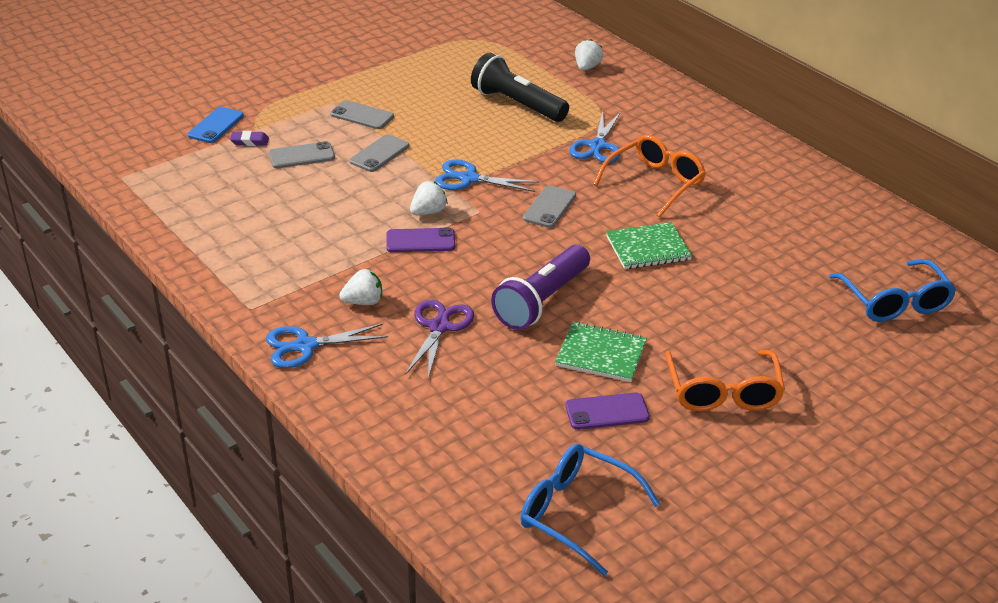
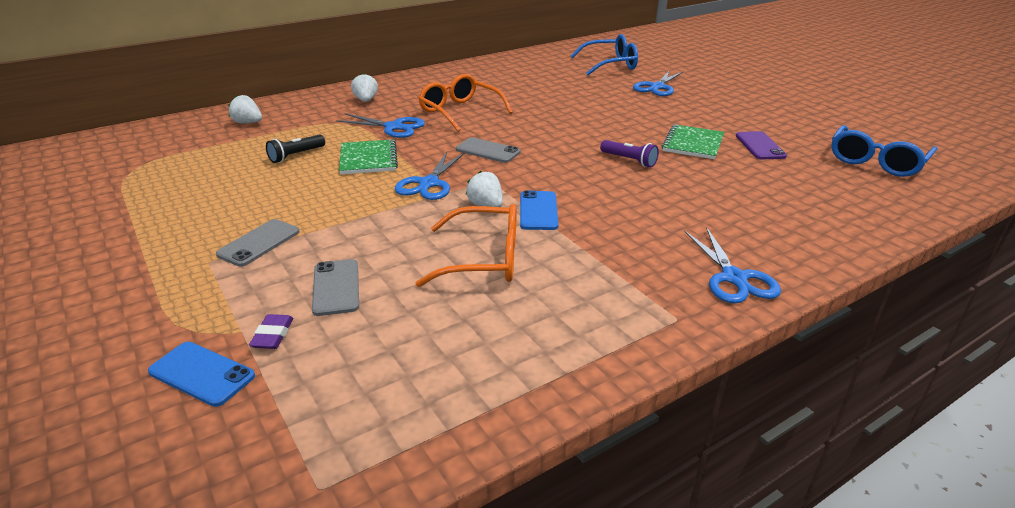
camera: 85 degrees left, 5 degrees down
(363, 302) = (648, 243): white strawberry -> white strawberry (366, 100)
(379, 154) = (357, 232): grey phone -> none
(420, 241) = (538, 211): purple phone -> blue phone
(439, 327) = (678, 205): purple scissors -> none
(517, 104) = (296, 155): black flashlight -> black flashlight, size x0.53
(542, 301) = (629, 160): purple flashlight -> purple flashlight, size x0.53
(648, 248) = (552, 120): green notebook -> green notebook (368, 159)
(723, 392) = (720, 112): orange glasses -> orange glasses (484, 259)
(806, 342) = (657, 87): none -> blue scissors

